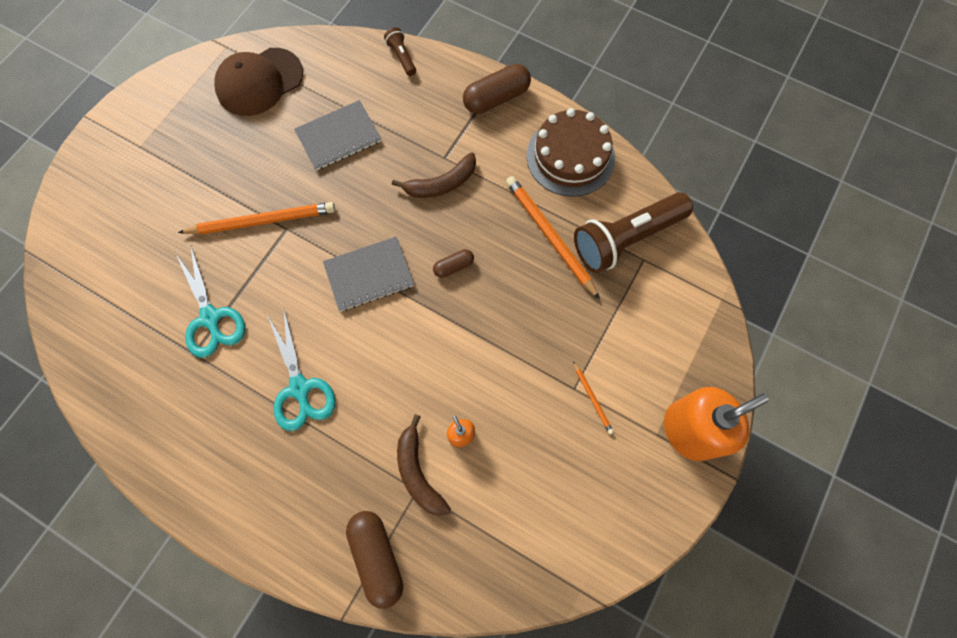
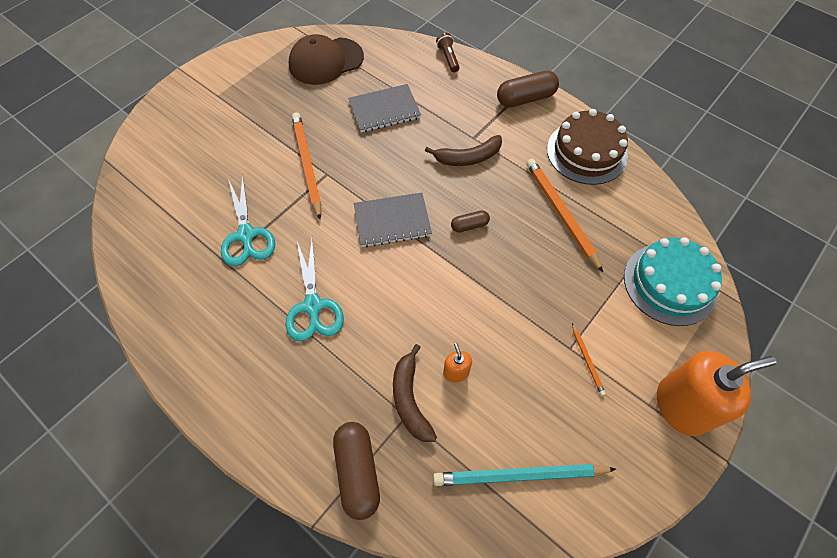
camera: 10 degrees right, 10 degrees down
(262, 221) = (307, 165): orange pencil -> orange pencil turned 105 degrees counterclockwise
(538, 531) = (519, 476): none -> turquoise pencil
(626, 239) = (632, 226): brown flashlight -> none
(669, 299) = (670, 283): none -> turquoise cake

